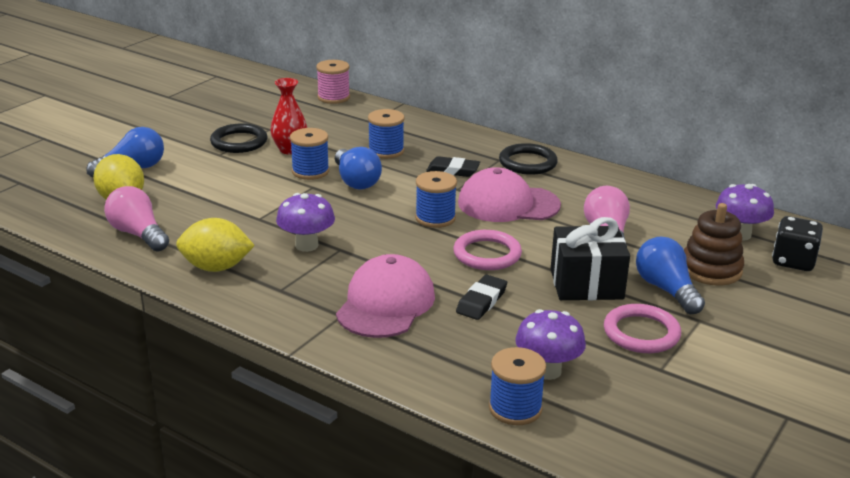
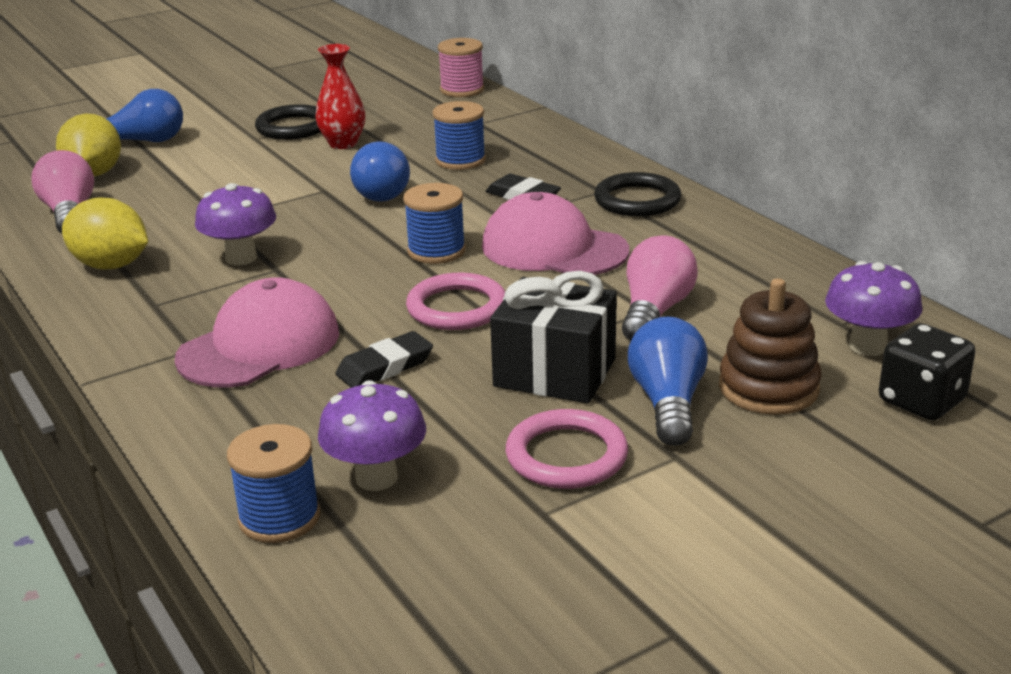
camera: 25 degrees right, 0 degrees up
(310, 171) = (340, 172): blue spool -> none

